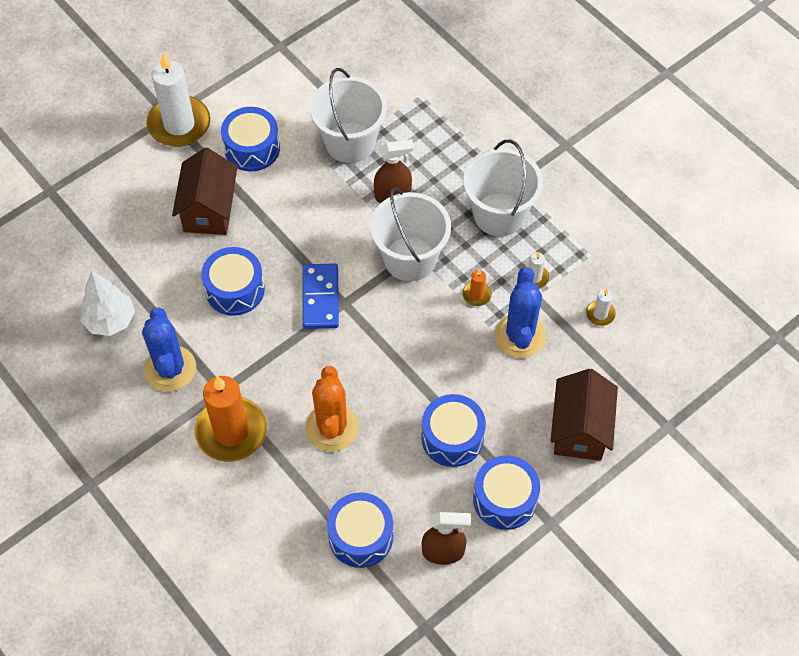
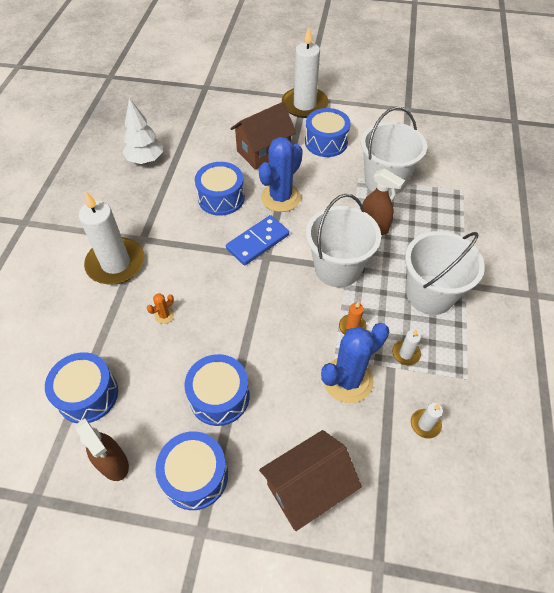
camera: 50 degrees right, 5 degrees down
(170, 369) = (136, 205): blue cactus -> blue cactus (280, 198)
(231, 431) = (116, 263): orange candle -> white candle
(332, 427) = (164, 315): orange cactus -> orange cactus, size x0.42

